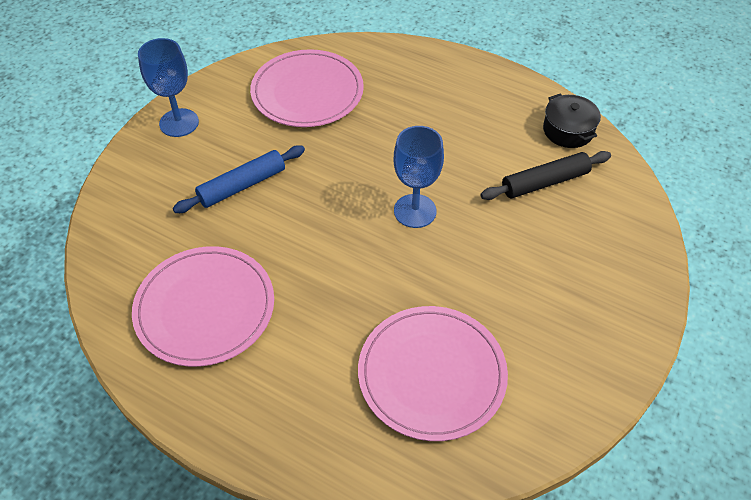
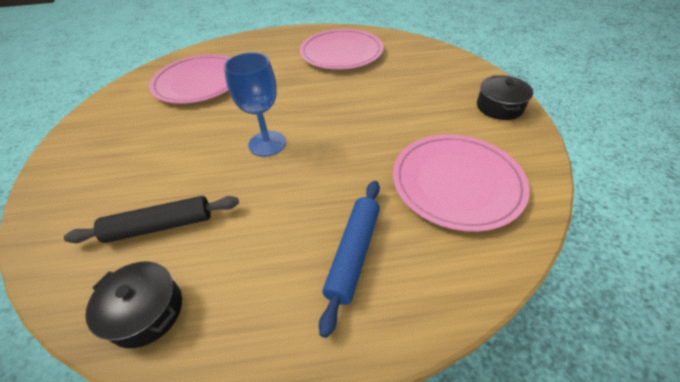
camera: 145 degrees right, 5 degrees down
(179, 123) = (499, 107): blue goblet -> black pot
(242, 185) = (400, 98): blue rolling pin -> blue rolling pin (353, 254)
(545, 182) = (160, 226): black rolling pin -> black rolling pin turned 45 degrees clockwise

